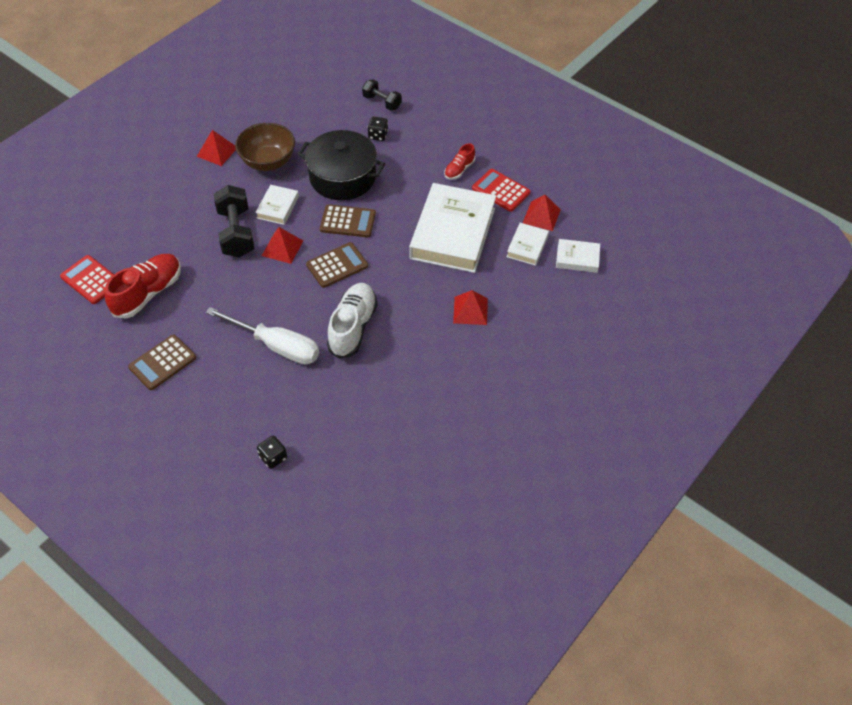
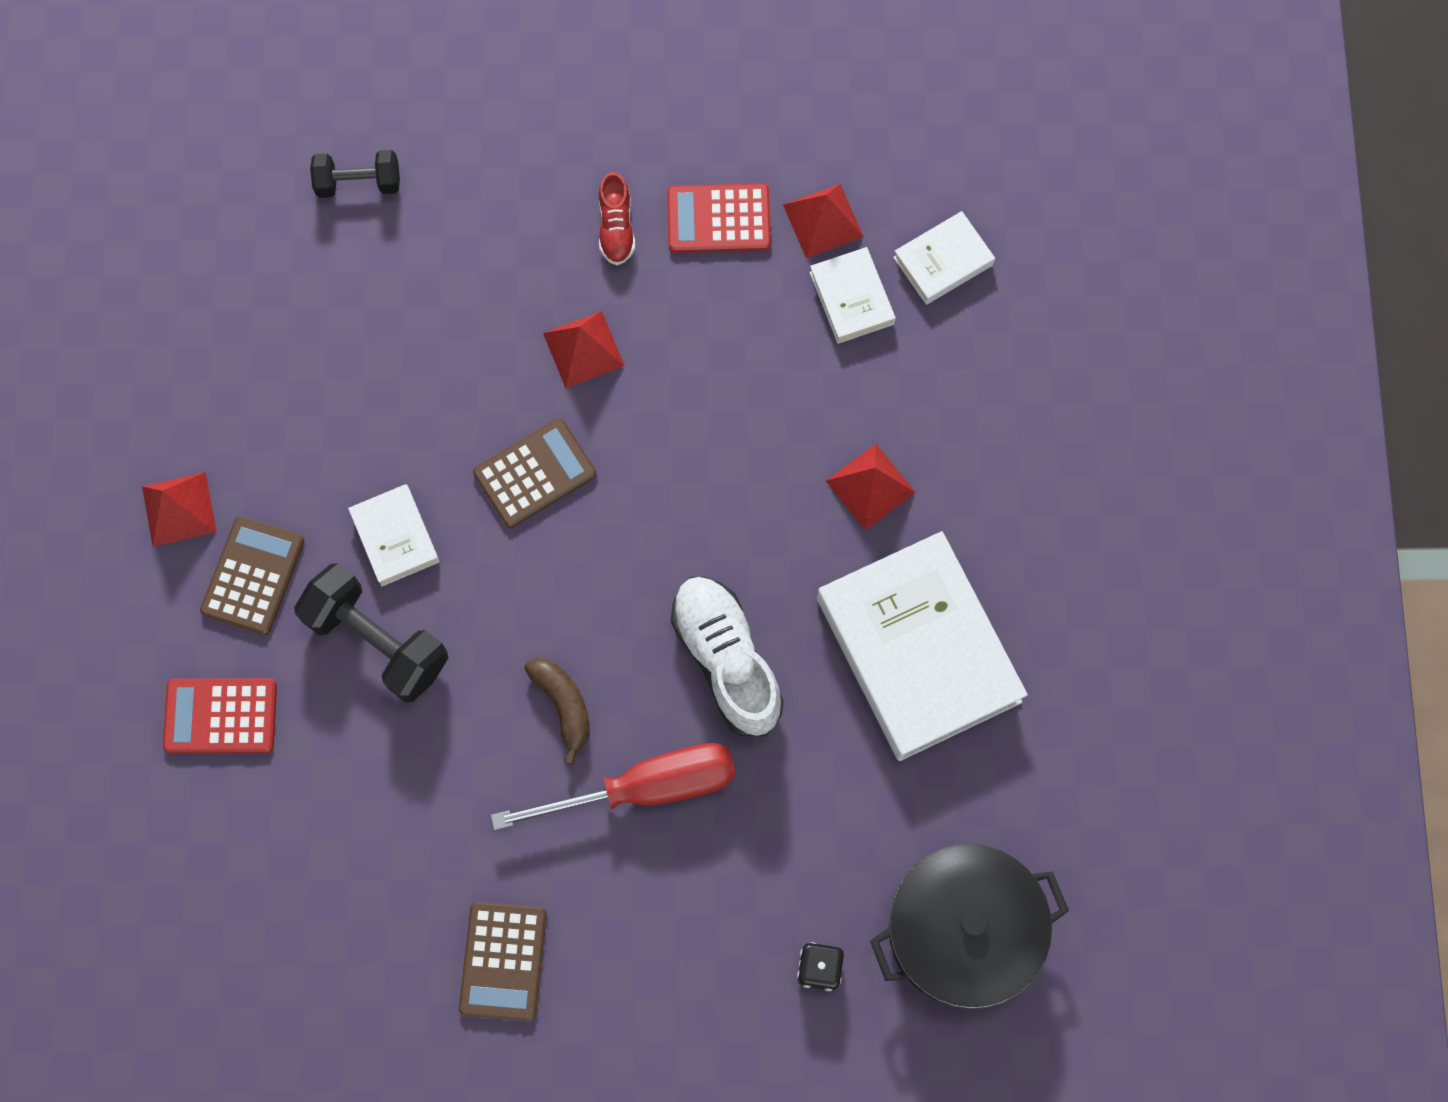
camera: 40 degrees left, 20 degrees up
(91, 280) = (233, 920): red calculator -> red calculator (221, 716)
(148, 293) = (352, 866): red shoe -> none
(268, 161) = (287, 460): brown bowl -> none
(276, 346) = (645, 787): white screwdriver -> red screwdriver
(277, 298) = (563, 706): none -> brown banana
(282, 248) = (480, 608): red pyramid -> red pyramid (583, 349)
(337, 265) = (597, 570): brown calculator -> brown calculator (253, 576)
(342, 177) = (443, 393): black pot -> black pot (963, 930)
(378, 135) = (419, 260): black dice -> none
(452, 233) = (718, 363): white book -> white book (918, 650)

